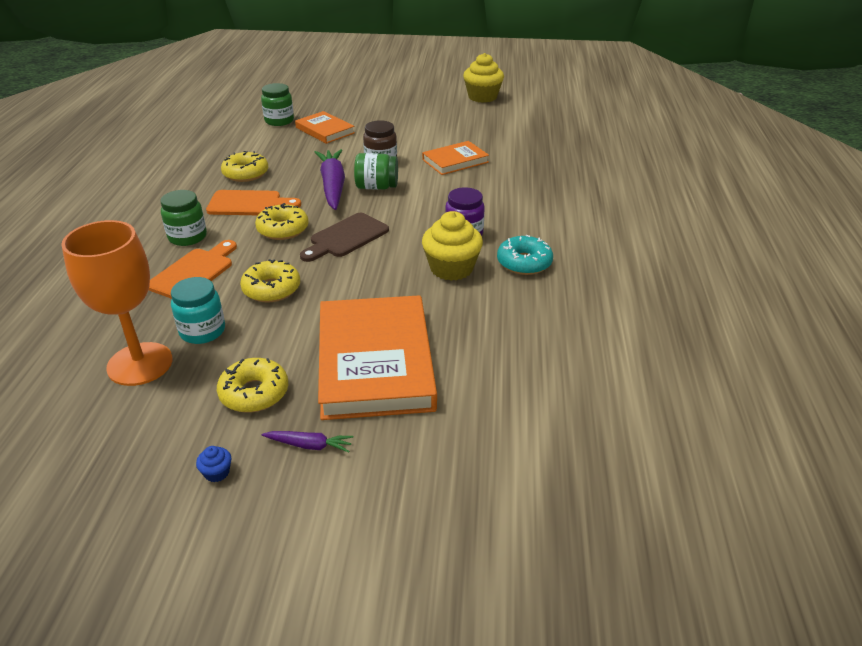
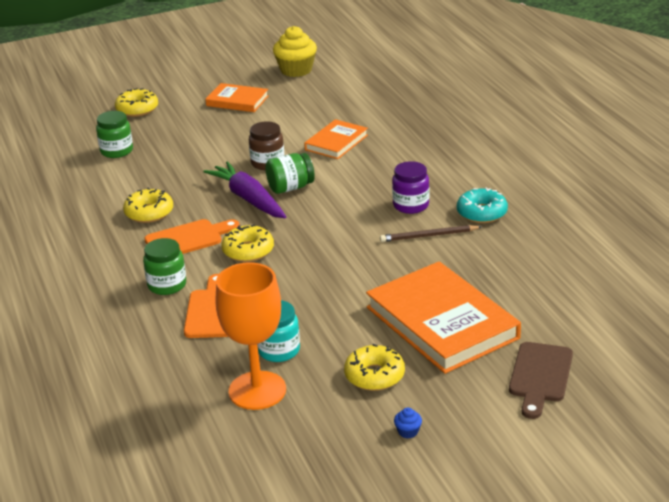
camera: 25 degrees left, 5 degrees down
(271, 289) = (297, 301): yellow donut -> yellow donut (137, 109)
(309, 445) = (454, 391): purple carrot -> none
(325, 130) = (176, 148): orange book -> orange book (237, 101)
(346, 237) = (313, 239): brown cutting board -> brown cutting board (540, 376)
(451, 268) = (429, 236): yellow cupcake -> brown pencil

